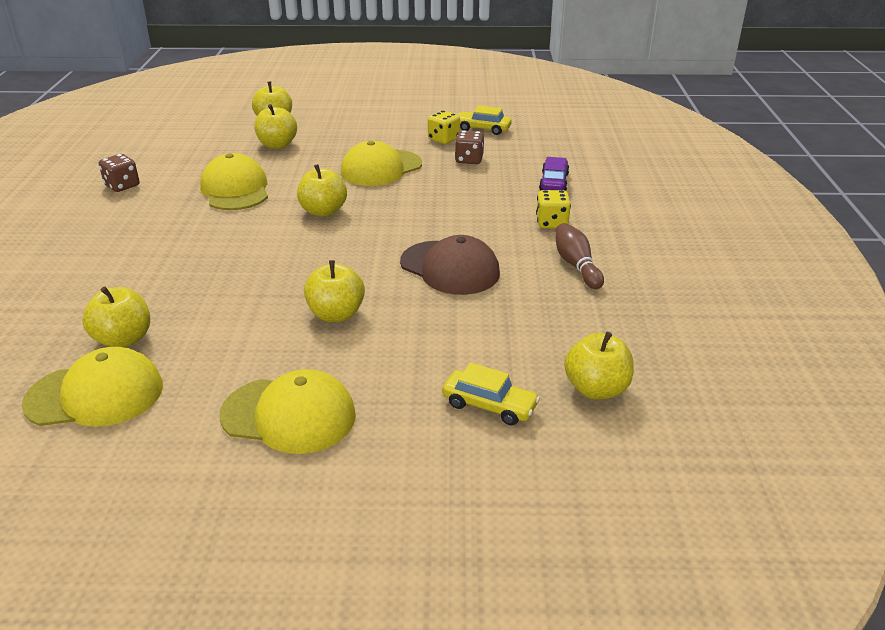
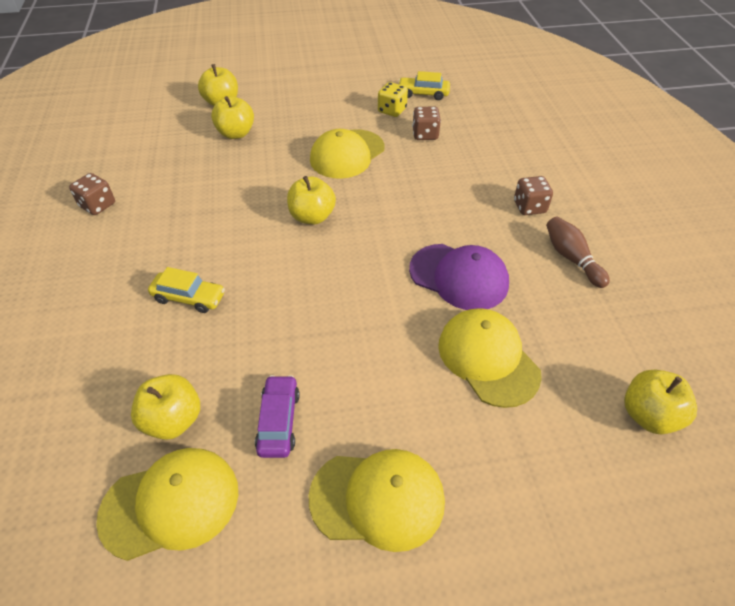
camera: 10 degrees left, 15 degrees up
(235, 189) = (215, 197): yellow cap -> yellow cap (488, 358)
(336, 314) = (374, 353): yellow apple -> none
(450, 268) = (459, 277): brown cap -> purple cap
(489, 405) = (561, 453): yellow car -> yellow car (189, 297)
(551, 223) = (529, 207): yellow dice -> brown dice
(554, 182) = (512, 155): purple car -> purple car (279, 421)

